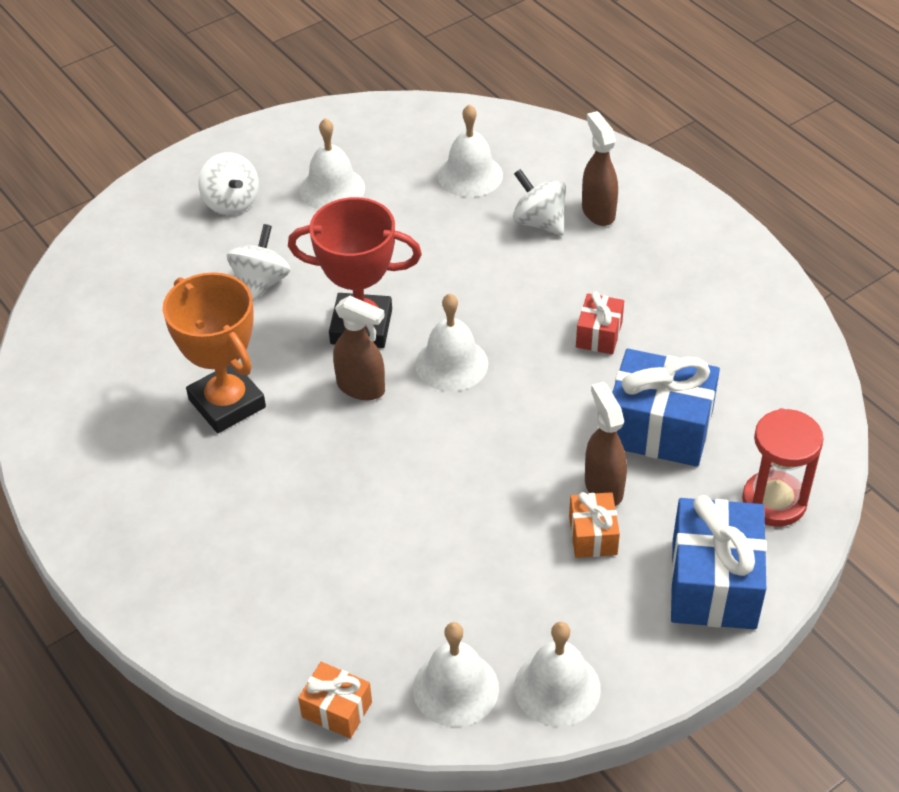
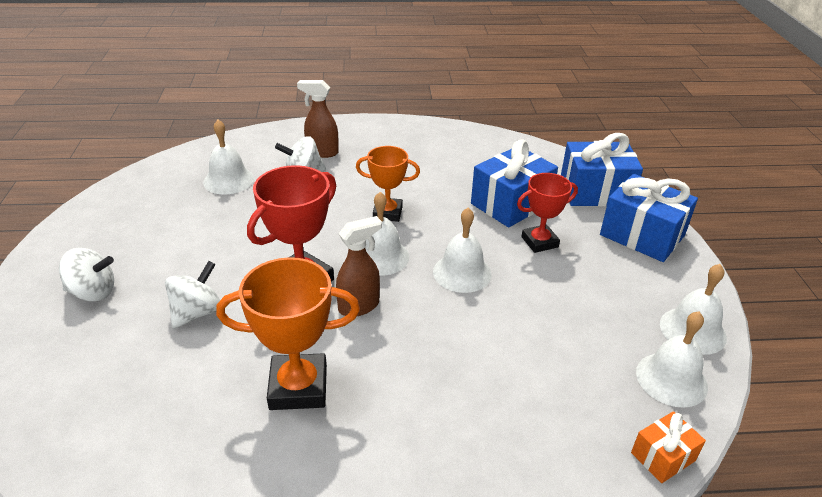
camera: 60 degrees left, 10 degrees down
(261, 283) = (197, 313): white spinning top -> white spinning top turned 75 degrees clockwise
(332, 188) = (155, 238): white bell -> white bell (462, 272)
(533, 329) = (387, 213): none -> orange trophy
(592, 535) = (575, 262): orange gift -> none
(599, 334) = (418, 192): red gift -> none
(603, 487) = (539, 242): brown spray bottle -> red trophy
(774, 501) = (595, 191): red hourglass -> blue gift

